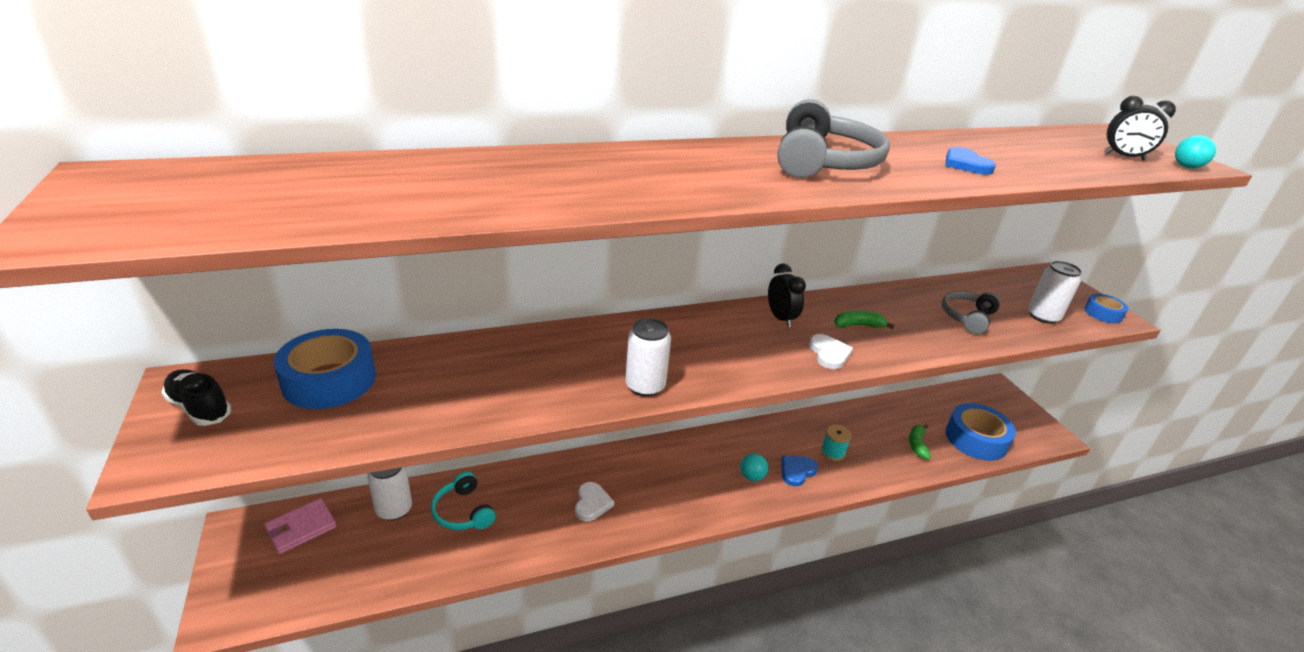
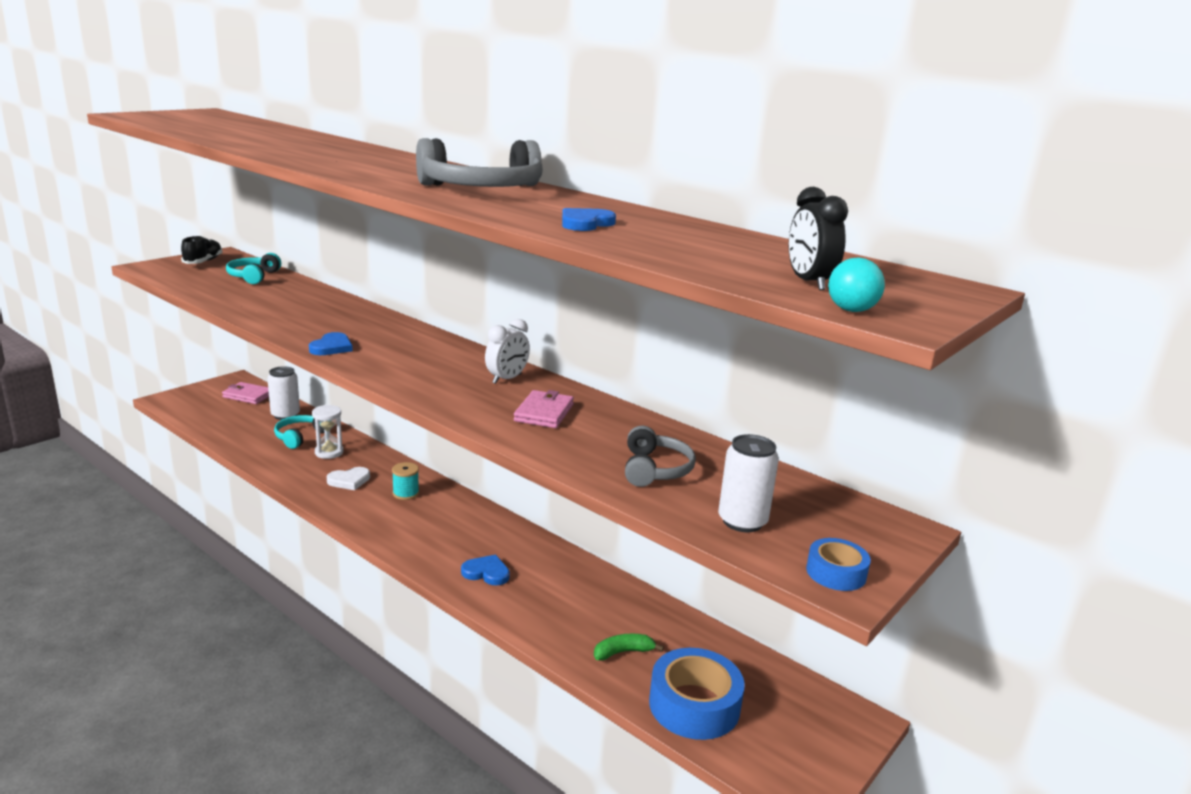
camera: 60 degrees right, 10 degrees down
(329, 380) = (253, 276): blue tape -> turquoise headphones
(519, 500) = (329, 452): none -> white hourglass
(645, 386) = (332, 347): white can -> blue heart
(752, 476) = (453, 548): turquoise ball -> none
(780, 318) = (507, 379): black clock -> white clock
(829, 354) = (466, 404): white heart -> none
(832, 452) = (541, 590): turquoise spool -> turquoise spool (406, 493)
(858, 325) = (544, 413): green banana -> pink wallet
(967, 317) = (655, 469): grey headphones -> grey headphones turned 90 degrees clockwise

